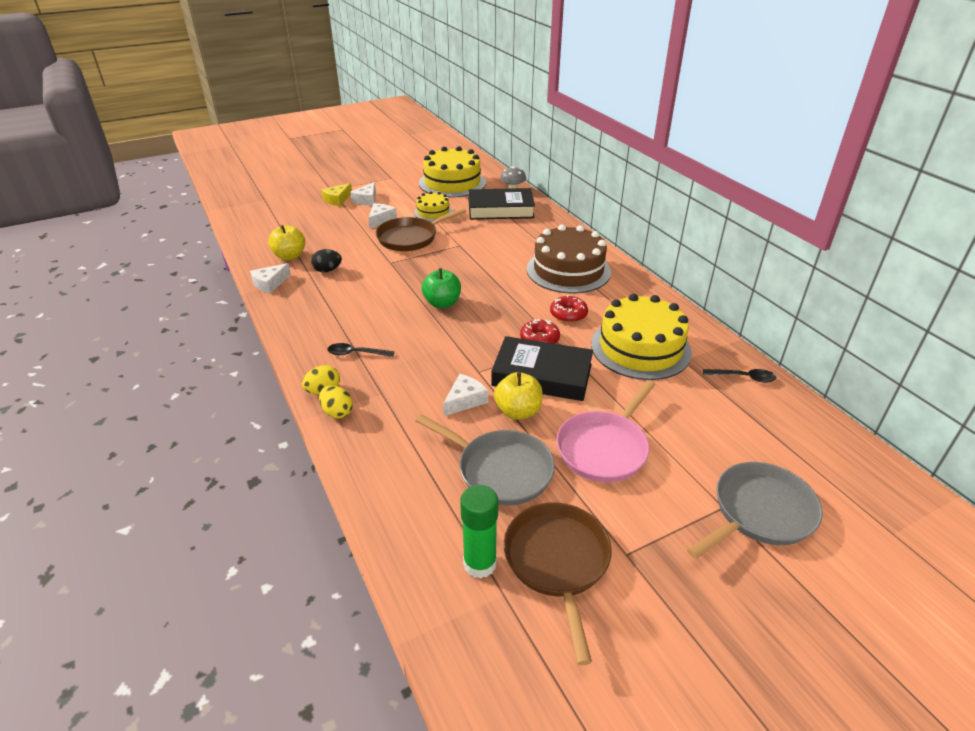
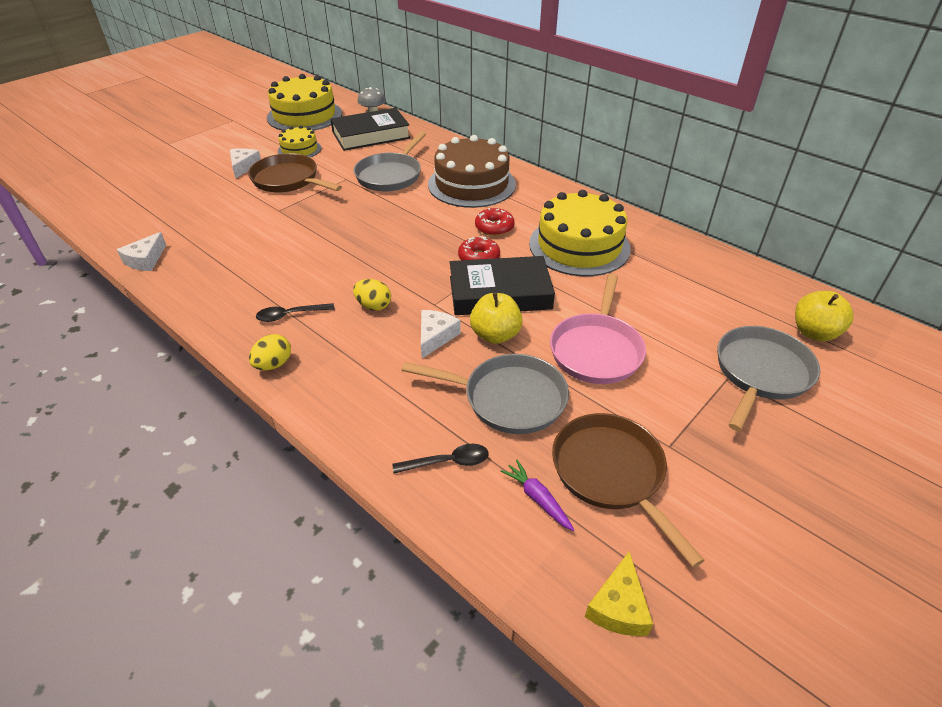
camera: 20 degrees left, 5 degrees up
(290, 256) = (154, 225): yellow apple -> yellow apple (814, 332)
(327, 270) = (209, 232): black egg -> none
(337, 200) = (181, 153): yellow cheese -> yellow cheese (618, 606)
(337, 412) = (302, 383): yellow egg -> yellow egg (373, 306)
(367, 200) = (216, 148): white cheese -> none
(411, 238) = (288, 180): brown pan -> brown pan turned 90 degrees clockwise
(442, 303) = (359, 242): green apple -> none
(480, 564) = (538, 499): green glue stick -> purple carrot
(499, 249) = (391, 175): none -> grey pan
(743, 377) = (683, 253): black spoon -> black spoon (447, 462)

